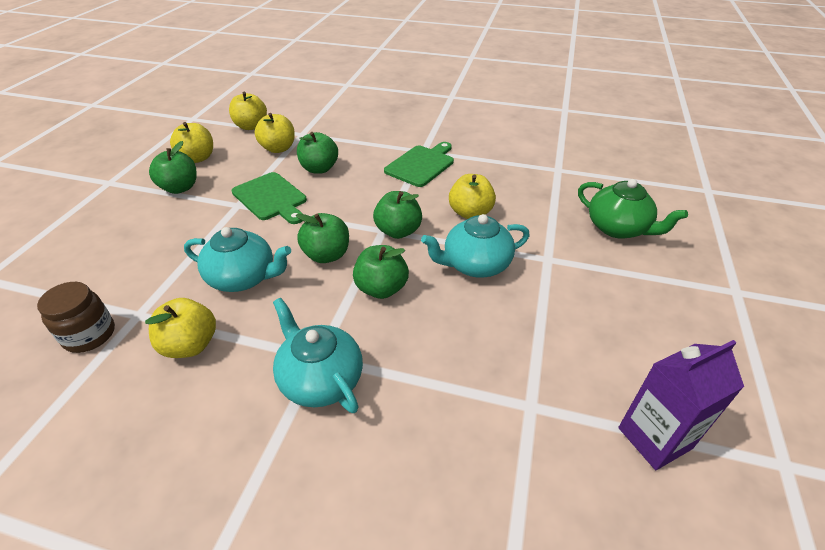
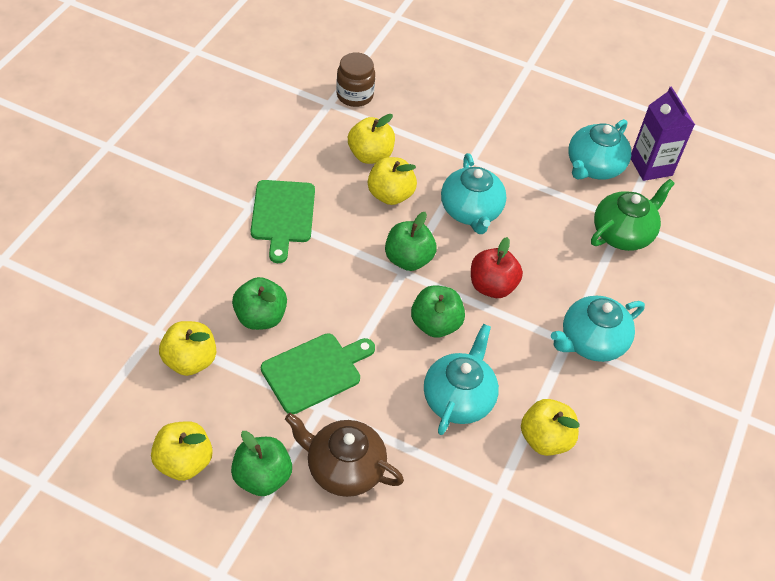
camera: 85 degrees left, 10 degrees up
(89, 335) = (523, 530): brown jar -> brown jar (354, 95)
(180, 222) = (344, 468): none -> brown teapot
(251, 126) = (104, 395): yellow apple -> yellow apple (370, 155)
(381, 288) = (492, 286): green apple -> red apple
(421, 165) = (283, 215): green cutting board -> green cutting board turned 135 degrees counterclockwise
(607, 367) = (594, 167): none -> turquoise teapot
(618, 228) = (438, 98): green teapot -> green teapot (623, 233)

